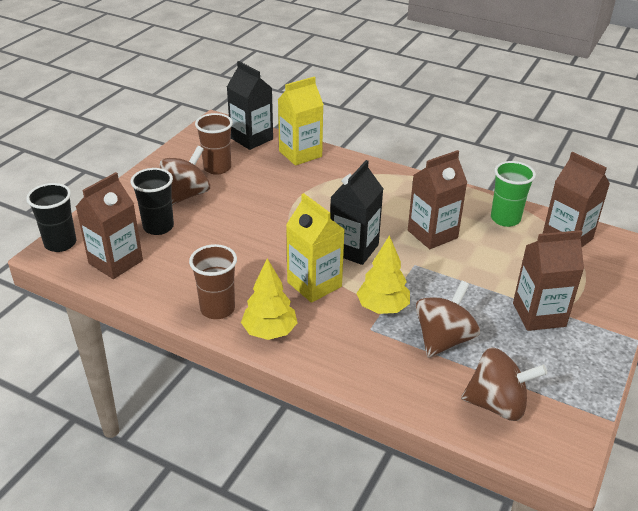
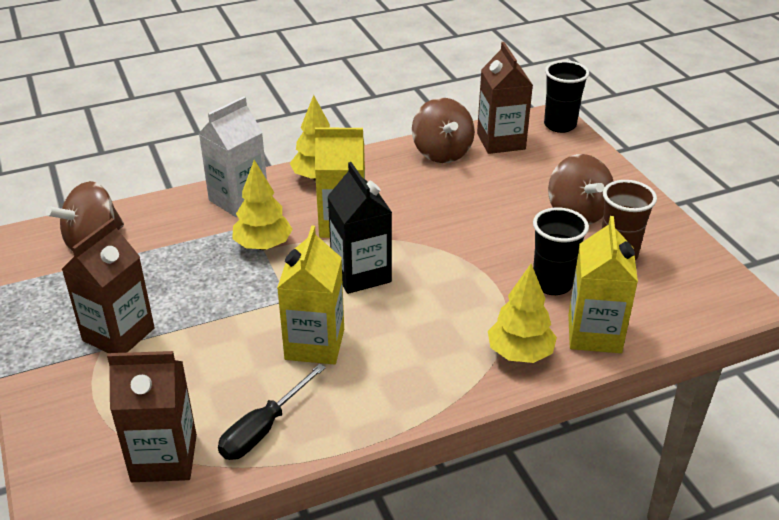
camera: 130 degrees right, 0 degrees up
(158, 227) = (533, 178): black cup -> black cup (552, 284)
(217, 309) = (377, 165): brown cup -> none
(251, 138) = (673, 311): black carton -> none
(345, 169) = (520, 353): none -> yellow tree
(349, 357) = (238, 200): none -> white carton
(432, 234) = (314, 344): brown carton -> yellow carton
(443, 339) = (183, 256): brown spinning top -> brown spinning top (442, 153)
(505, 219) = (263, 429): green cup -> black screwdriver

